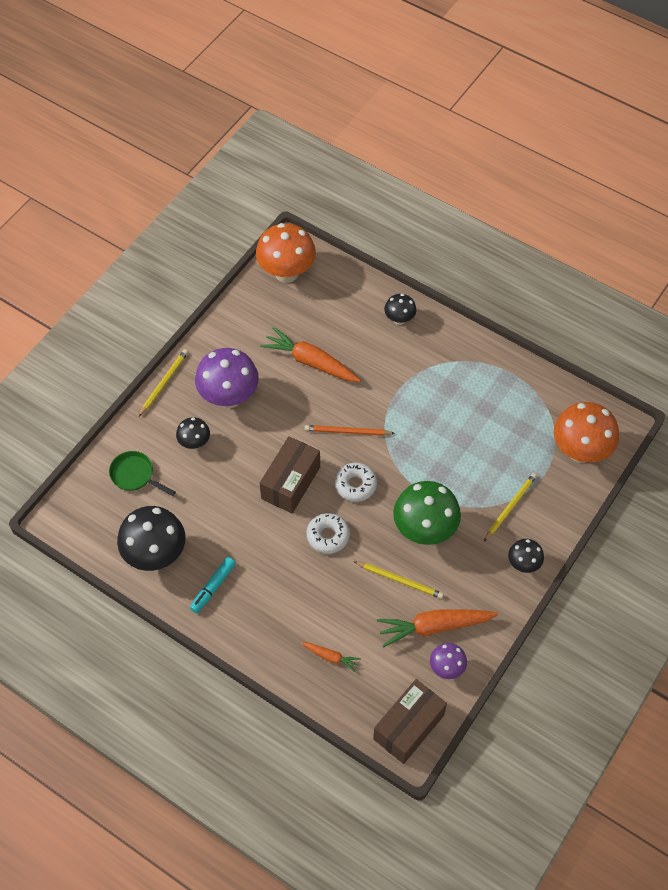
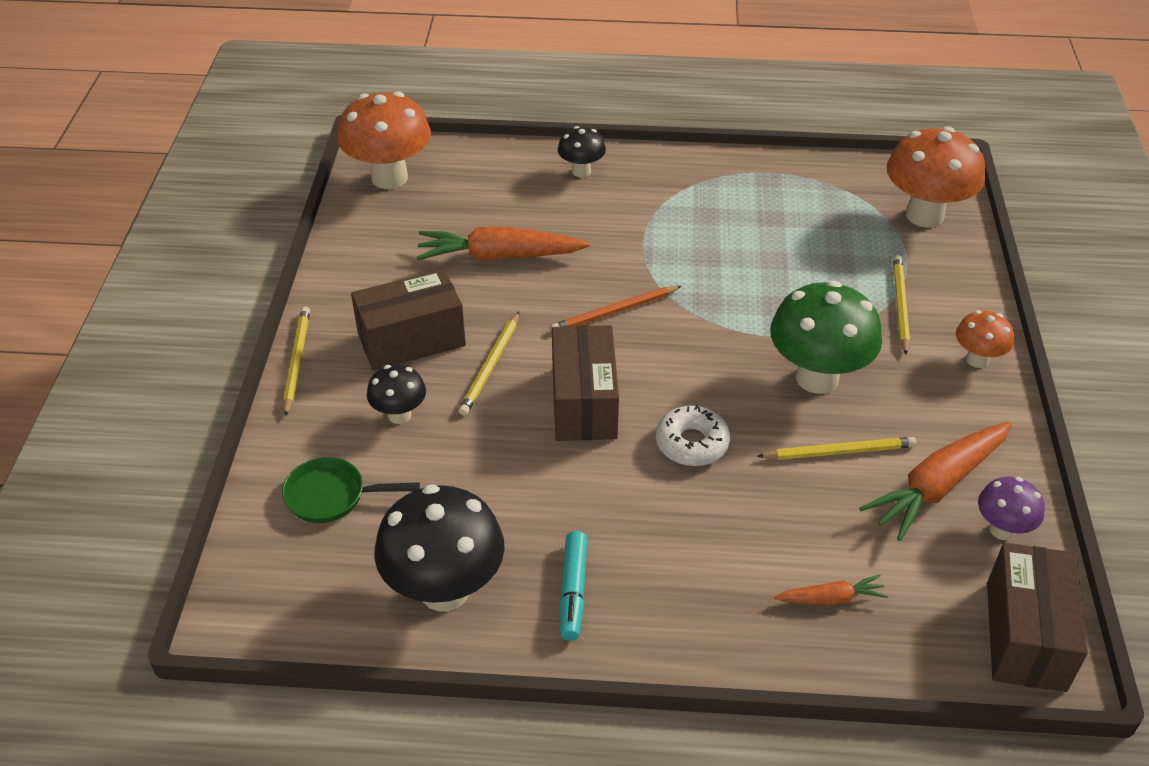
camera: 30 degrees left, 15 degrees down
(229, 397) = (411, 340): purple mushroom -> brown box
(258, 435) = (491, 366): none -> yellow pencil
(355, 485) = (678, 366): white donut -> none
(523, 564) = (977, 360): black mushroom -> orange mushroom

